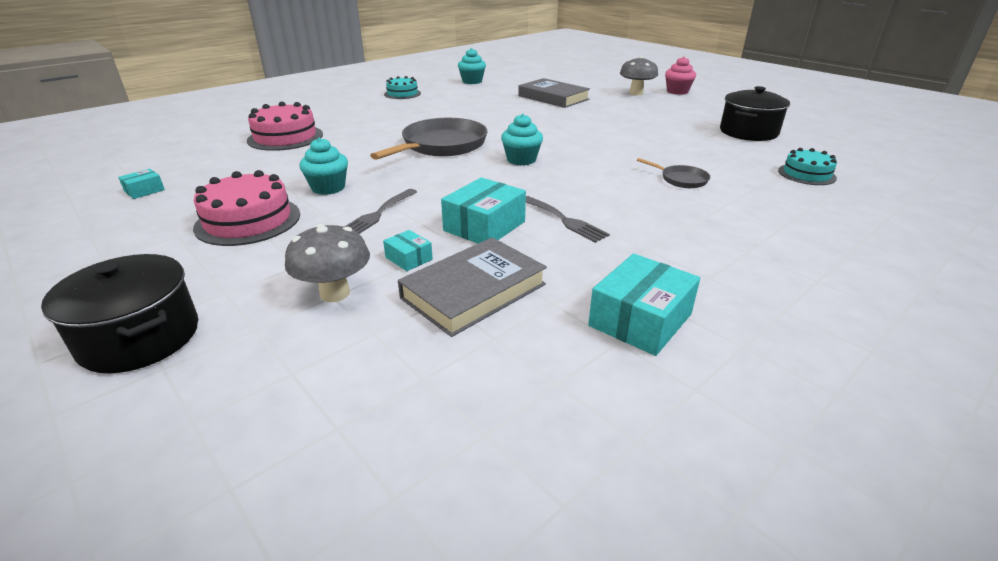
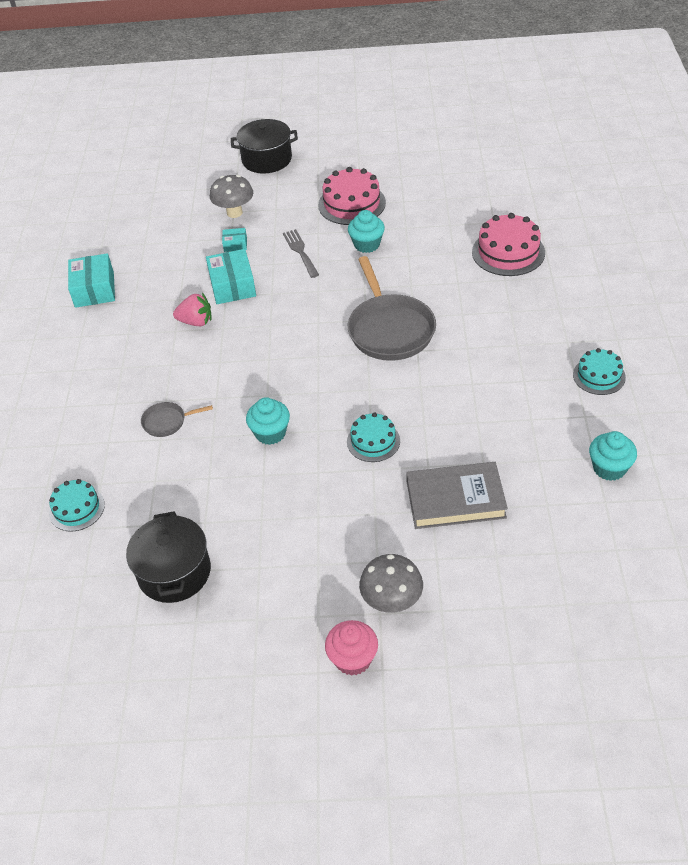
camera: 135 degrees right, 15 degrees up
(144, 191) = (449, 174): turquoise box -> none
(473, 291) = (180, 252): grey book -> none
(521, 160) = (306, 358): turquoise cupcake -> turquoise cupcake (270, 433)
(554, 121) = (373, 441): none -> turquoise cake
(565, 220) = (196, 322): grey fork -> pink strawberry

